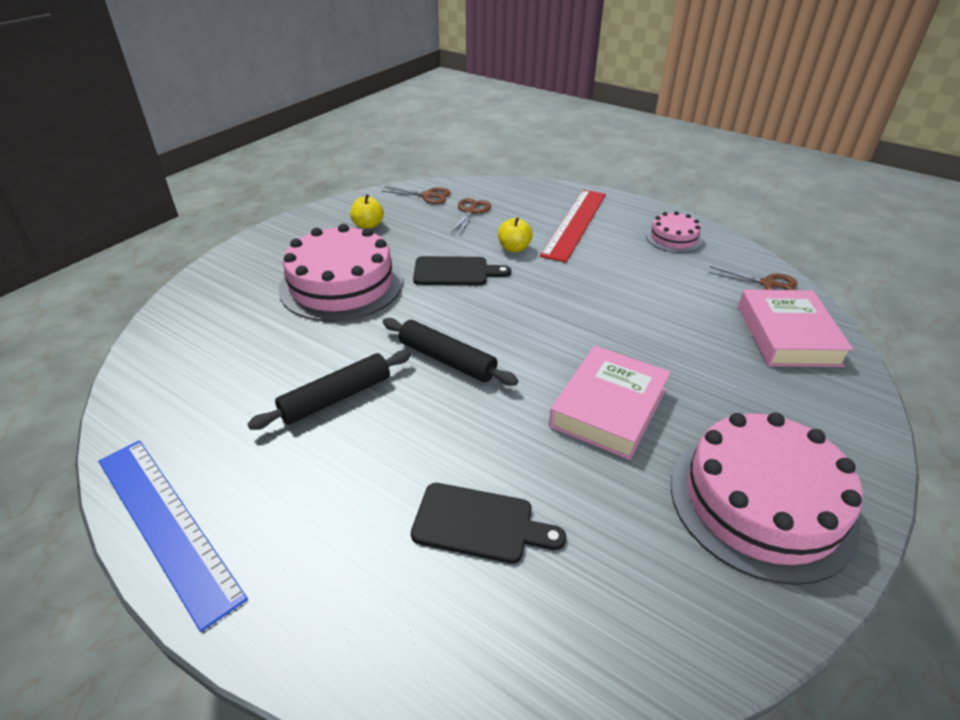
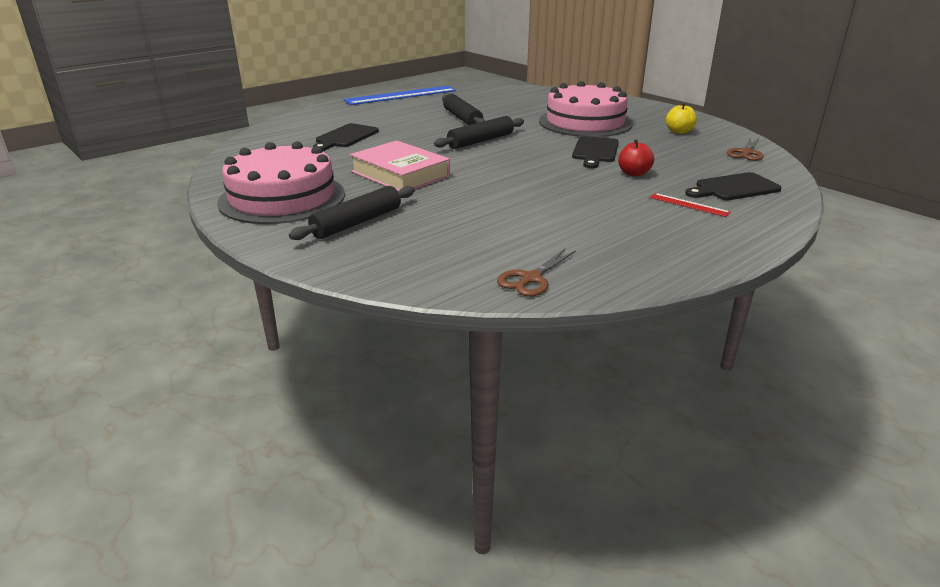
camera: 105 degrees right, 10 degrees down
(471, 211) = (712, 165): brown scissors -> none
(514, 248) = (633, 173): yellow apple -> red apple
(524, 205) = (734, 188): none -> black cutting board
(574, 223) = (689, 205): red ruler -> red ruler, size x0.45
(673, 238) = (652, 250): pink cake -> none
(765, 405) = (357, 222): none -> black rolling pin
(787, 335) = (434, 260): pink book -> none

